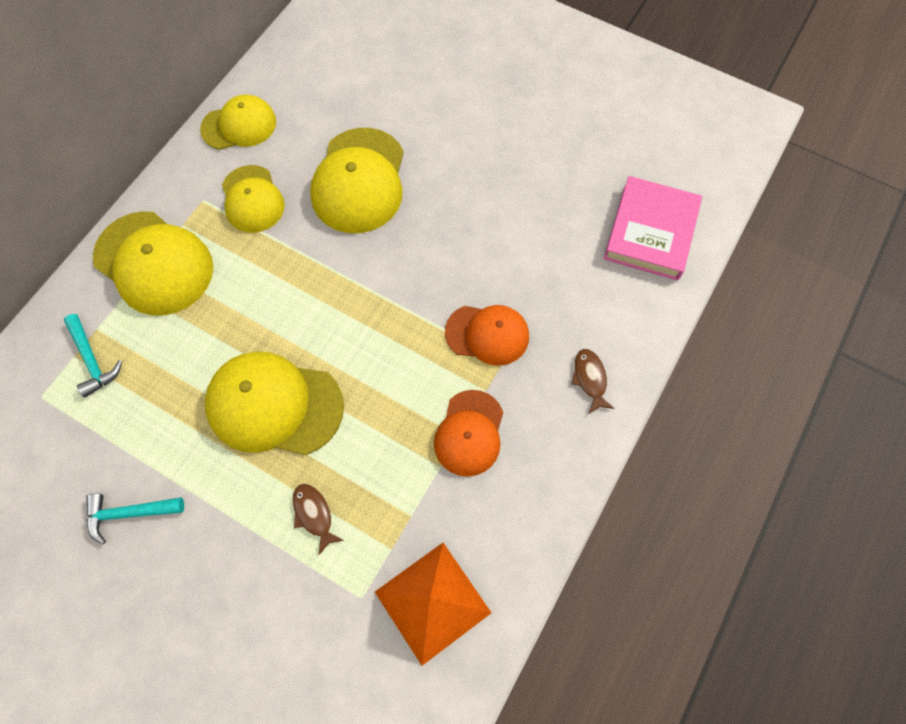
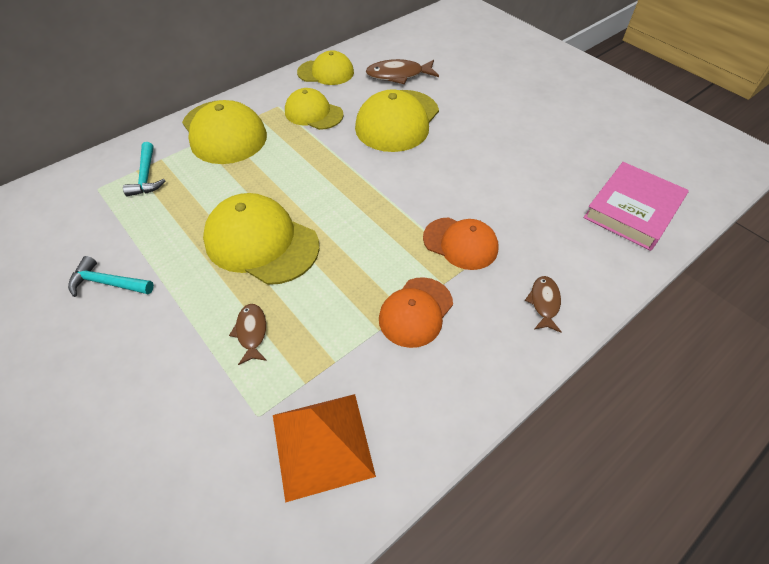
camera: 20 degrees right, 15 degrees down
(252, 199) = (313, 113): yellow cap -> yellow cap turned 120 degrees clockwise
(333, 104) = (398, 75): none -> brown fish

